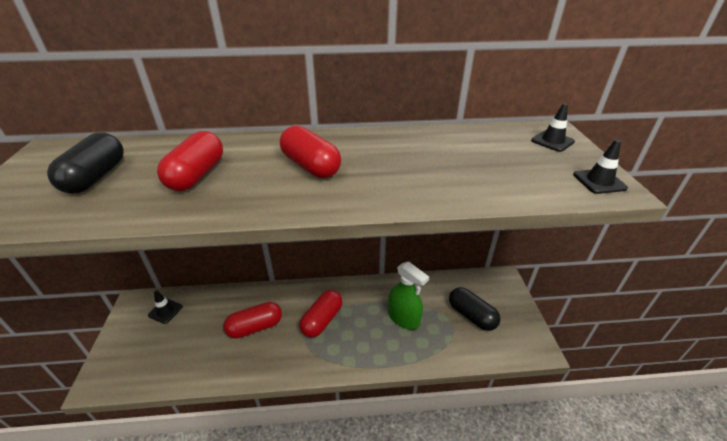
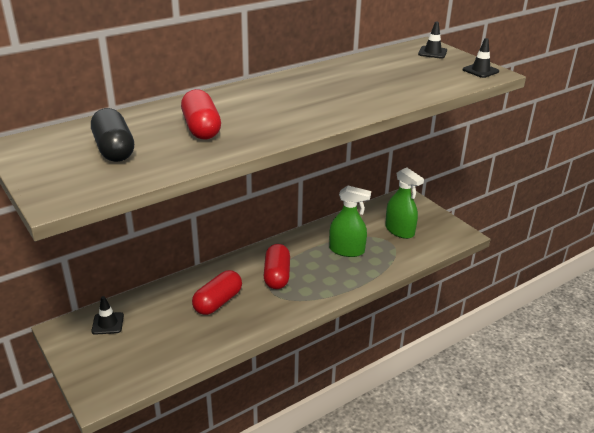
camera: 30 degrees left, 5 degrees down
(311, 166) = (283, 103): red capsule -> none
(471, 316) = (399, 230): black capsule -> green spray bottle

